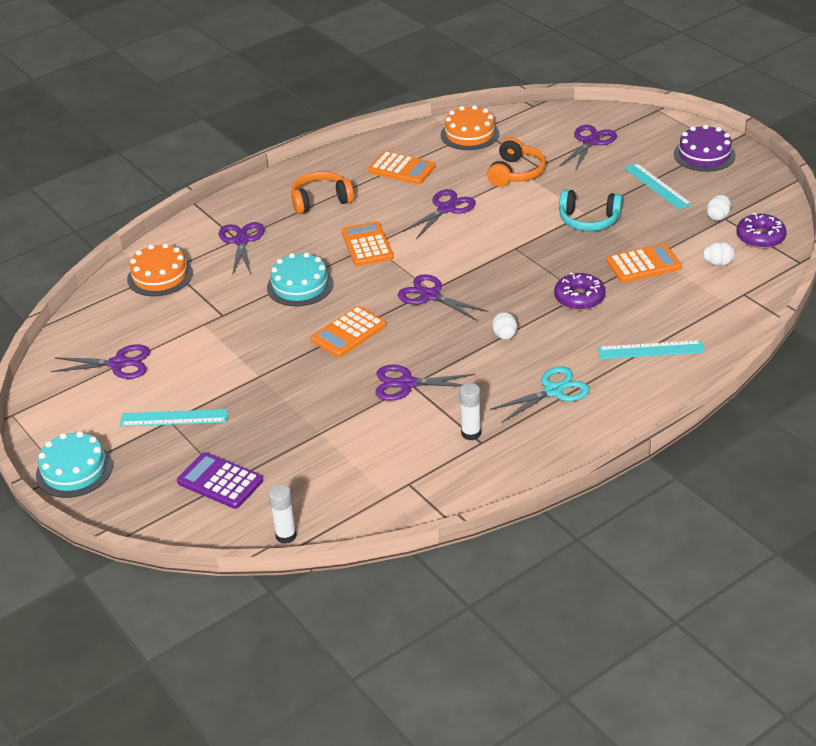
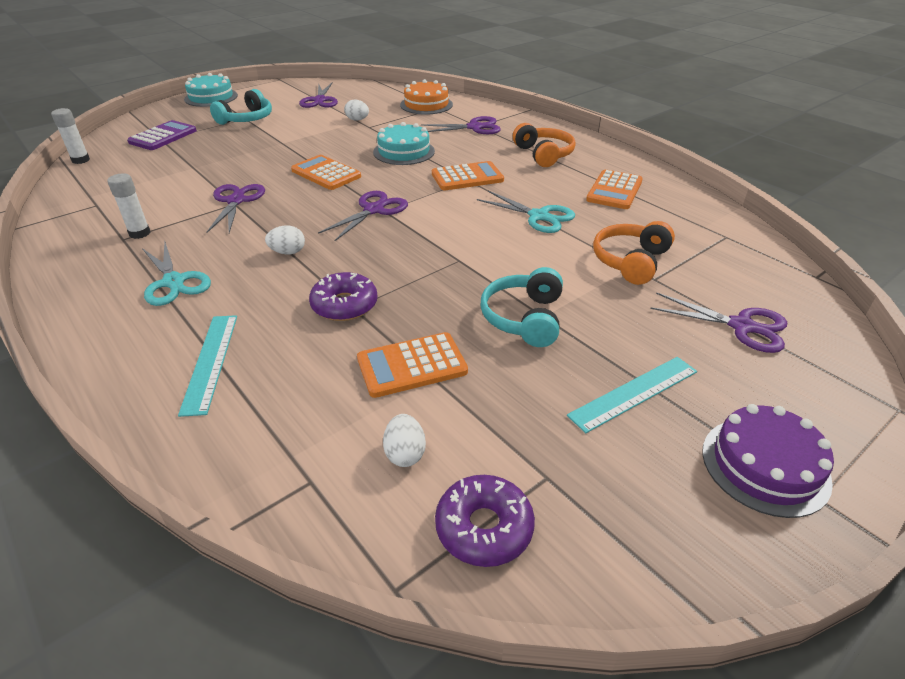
camera: 85 degrees right, 0 degrees up
(174, 418) = (246, 119): turquoise ruler -> turquoise headphones
(446, 208) = (539, 216): purple scissors -> turquoise scissors
(469, 134) = (711, 229): orange cake -> none
(516, 173) = (630, 261): orange headphones -> orange headphones turned 105 degrees clockwise
(643, 264) = (412, 365): orange calculator -> orange calculator turned 90 degrees clockwise
(718, 216) = (551, 467): white egg -> white egg (357, 120)

